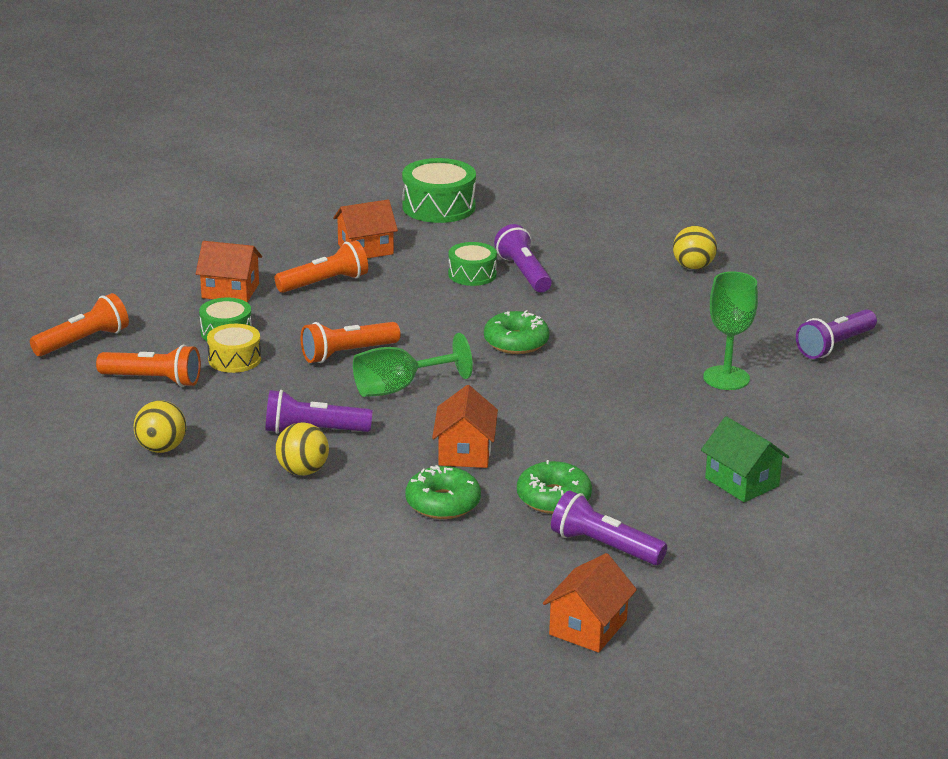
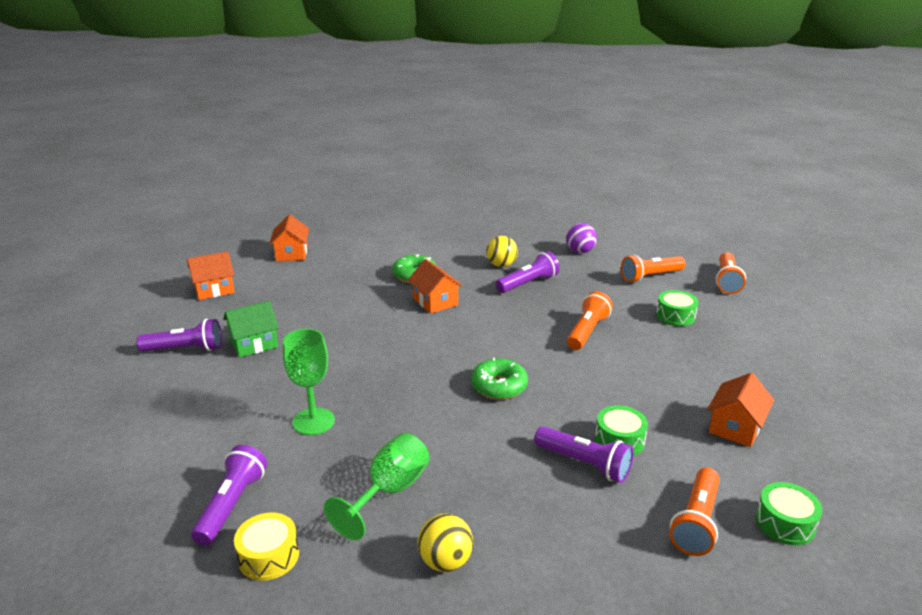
camera: 145 degrees right, 0 degrees up
(161, 448) = (580, 251): yellow ball -> purple ball
(230, 291) = (734, 344): orange house -> orange house (214, 289)
(234, 359) = (637, 303): yellow drum -> yellow drum (269, 556)
(325, 283) = (697, 378): orange flashlight -> orange flashlight (696, 522)
(398, 388) = (523, 322): green goblet -> green goblet (389, 491)
(438, 207) = (785, 523): green drum -> green drum, size x0.62
(553, 498) = (360, 297): green donut -> none
(604, 546) = (311, 285): purple flashlight -> purple flashlight (185, 349)
(742, 482) = (254, 344): green house -> green house turned 45 degrees counterclockwise

